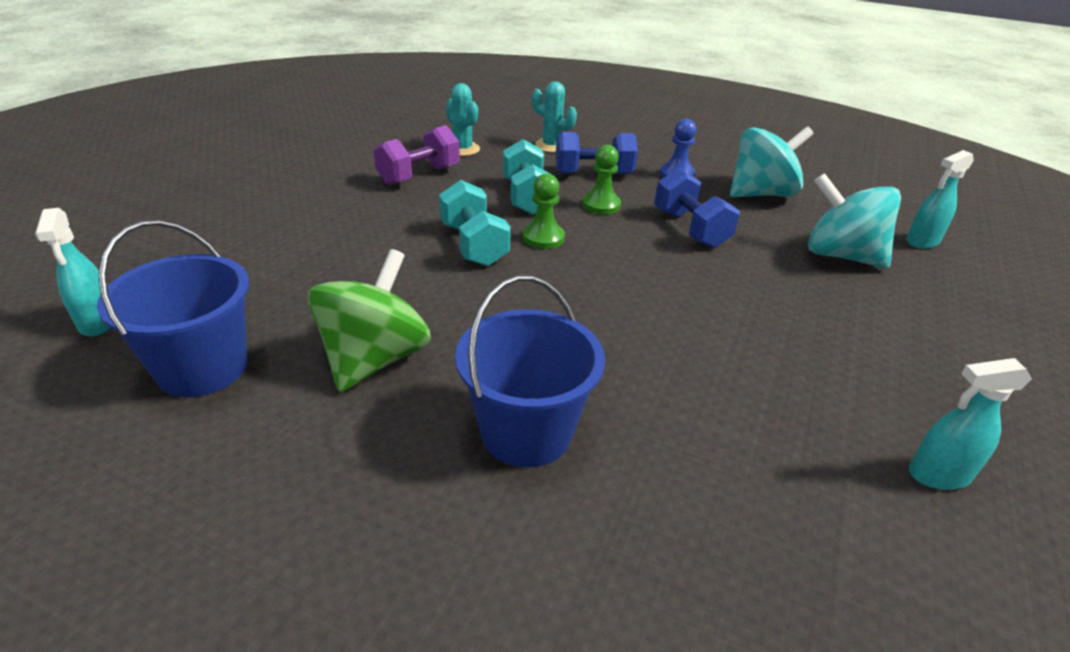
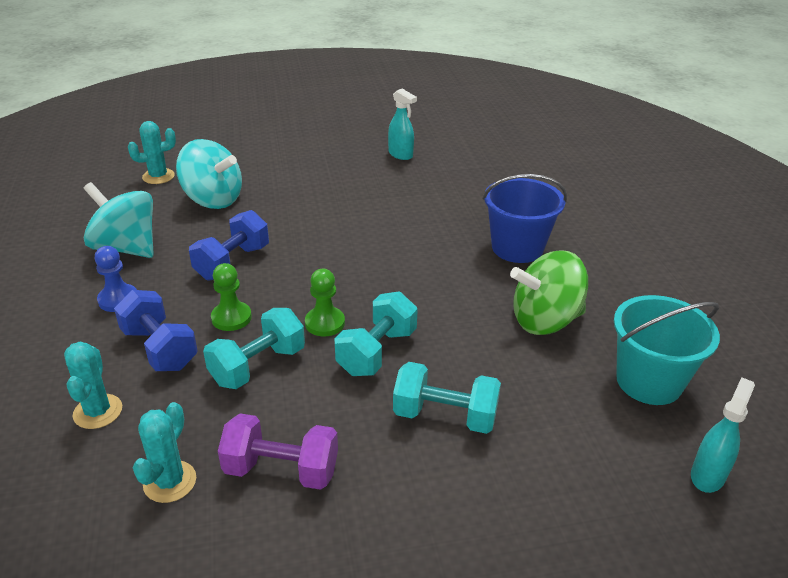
camera: 125 degrees left, 0 degrees up
(202, 368) = (649, 381): blue bucket -> turquoise bucket
(364, 241) = (445, 416): none -> turquoise dumbbell
(841, 255) = (213, 199): turquoise spinning top -> turquoise spinning top turned 60 degrees counterclockwise
(922, 242) = (158, 176): turquoise spray bottle -> turquoise cactus

